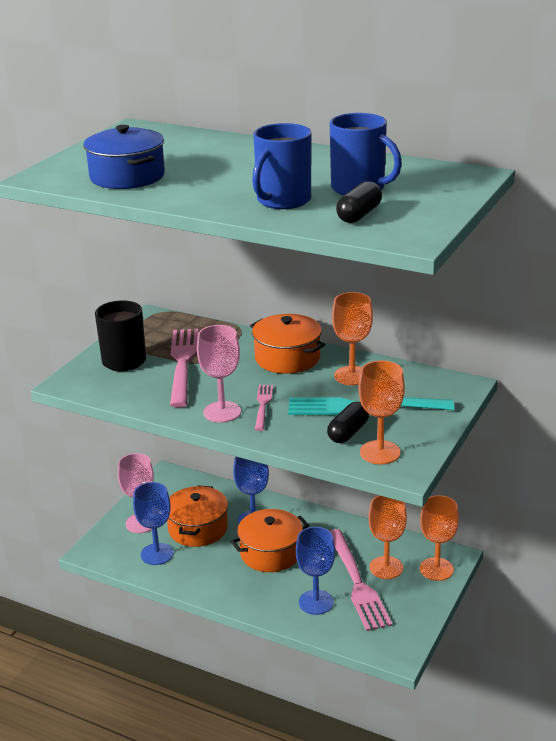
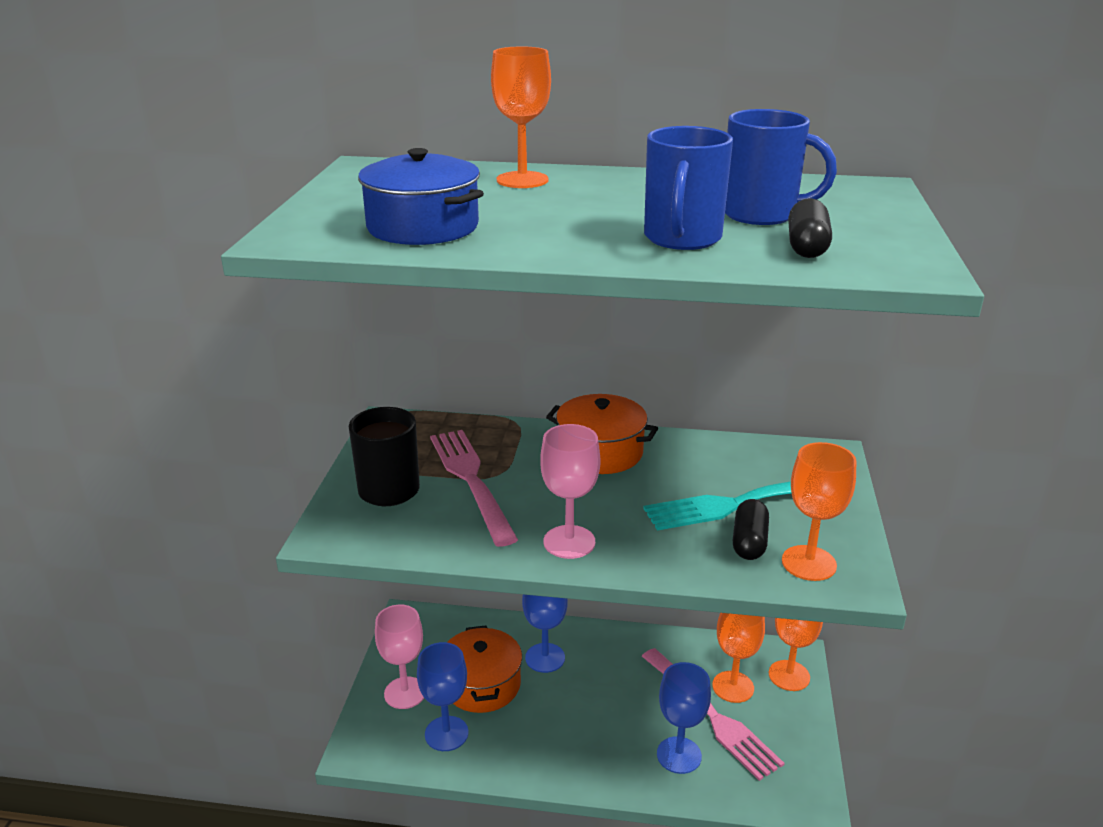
camera: 20 degrees left, 0 degrees up
(263, 405) = (615, 522): pink fork -> none
(271, 553) = (589, 698): orange pot -> none
(352, 376) = (695, 463): orange goblet -> orange goblet (522, 180)

